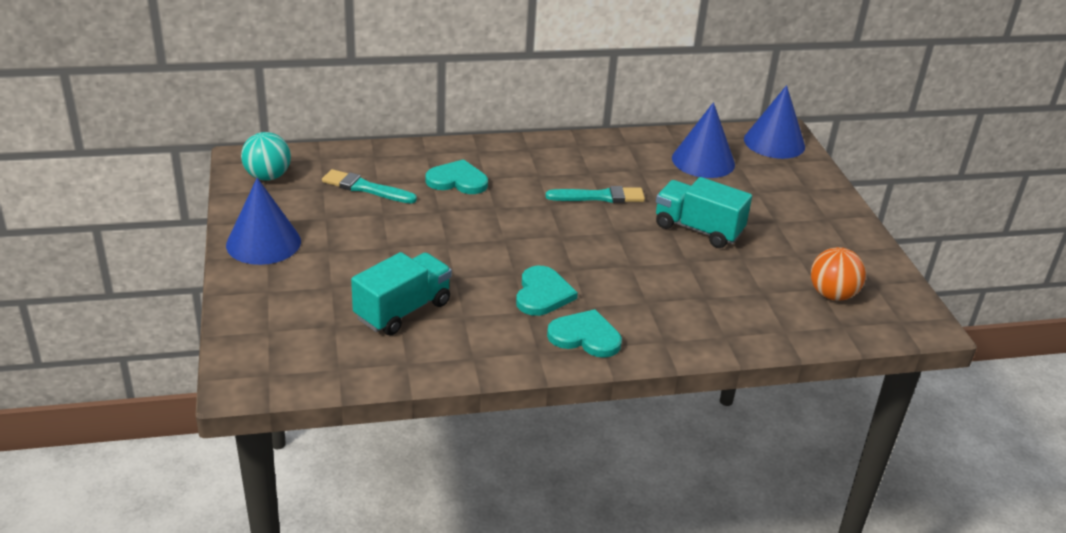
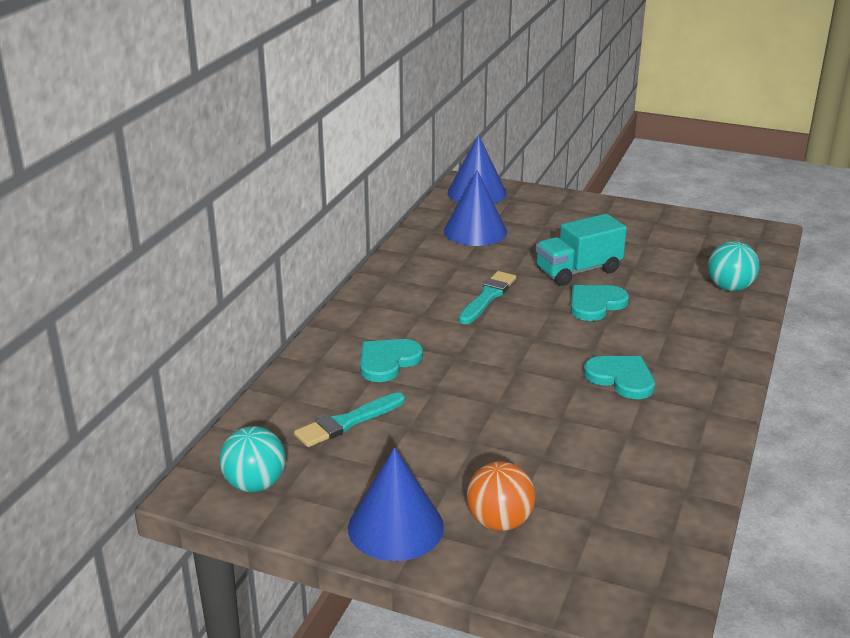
camera: 55 degrees left, 5 degrees down
(403, 310) = (595, 467): turquoise truck -> none
(585, 336) = (700, 378): turquoise heart -> turquoise heart (595, 304)
(771, 321) = (729, 287): none -> turquoise ball
(832, 295) = (710, 251): orange ball -> orange ball (499, 522)

